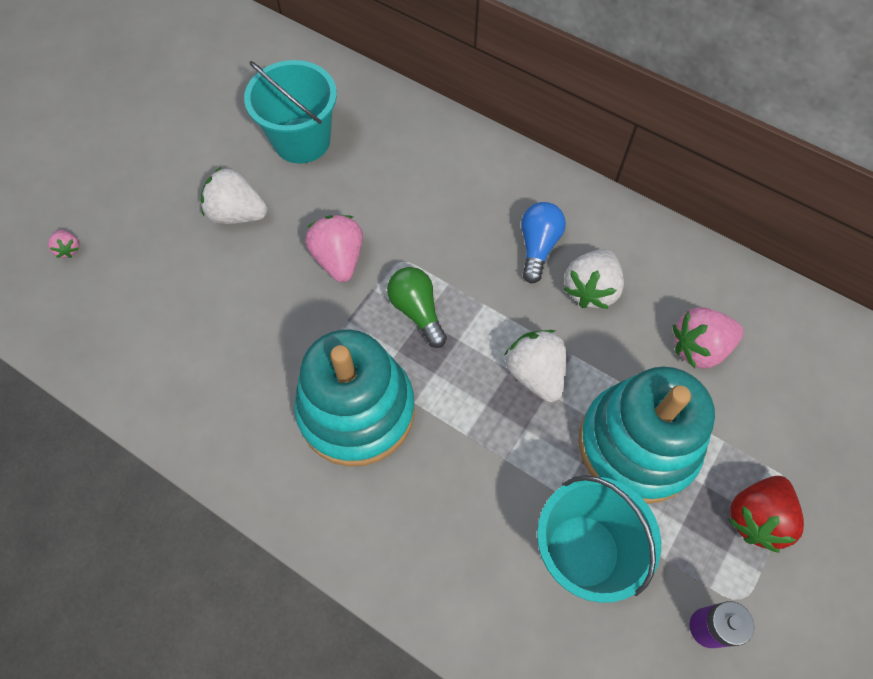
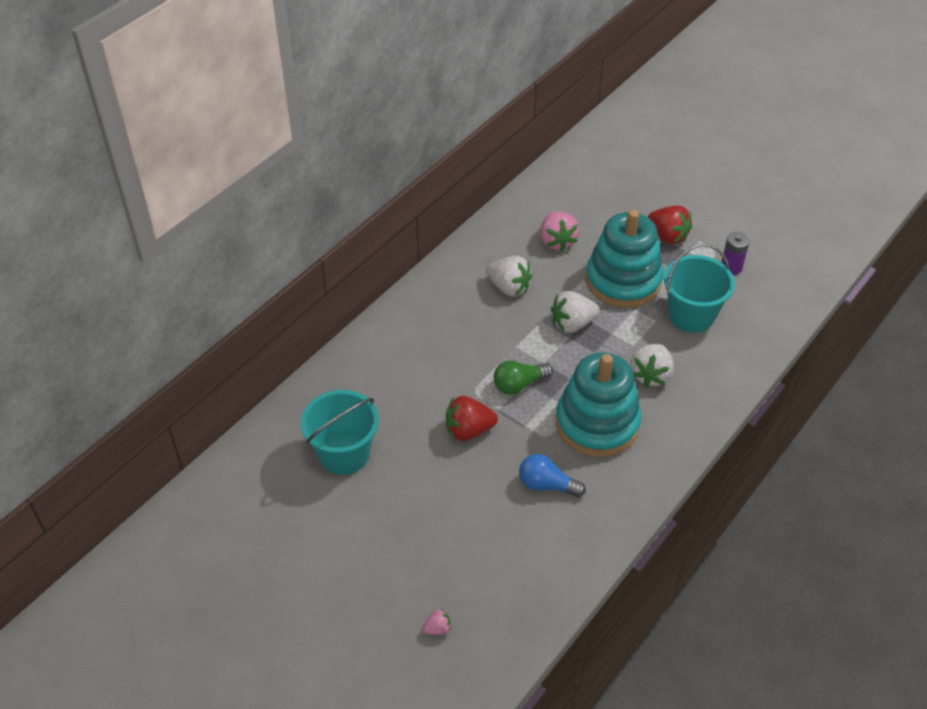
camera: 85 degrees left, 15 degrees down
(237, 214) = (416, 500): white strawberry -> white strawberry (651, 375)
(339, 259) = (468, 430): pink strawberry -> red strawberry
(538, 247) = (470, 311): blue light bulb -> blue light bulb (547, 485)

